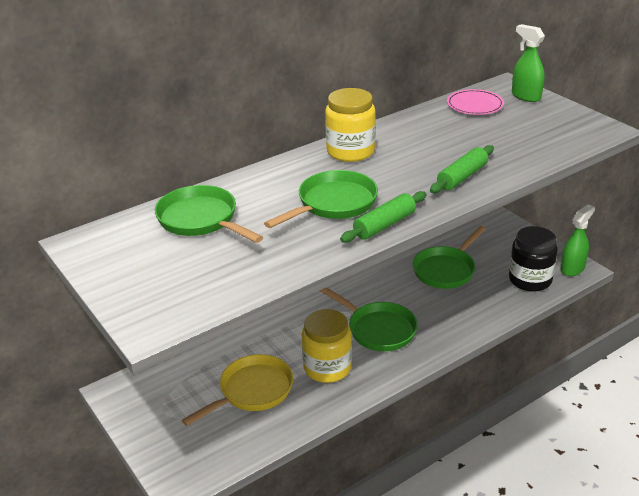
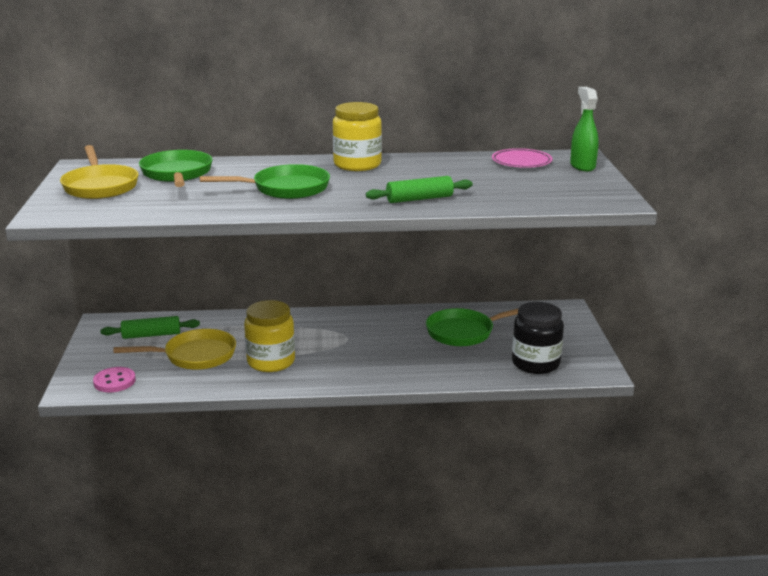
camera: 30 degrees right, 10 degrees down
(146, 264) = (100, 186): none -> yellow pan
(210, 455) = (114, 381): none -> pink button
(378, 329) = (346, 351): green pan -> none
(384, 225) = (301, 209): green rolling pin -> green rolling pin (151, 335)
(572, 268) = (592, 369): green spray bottle -> none

